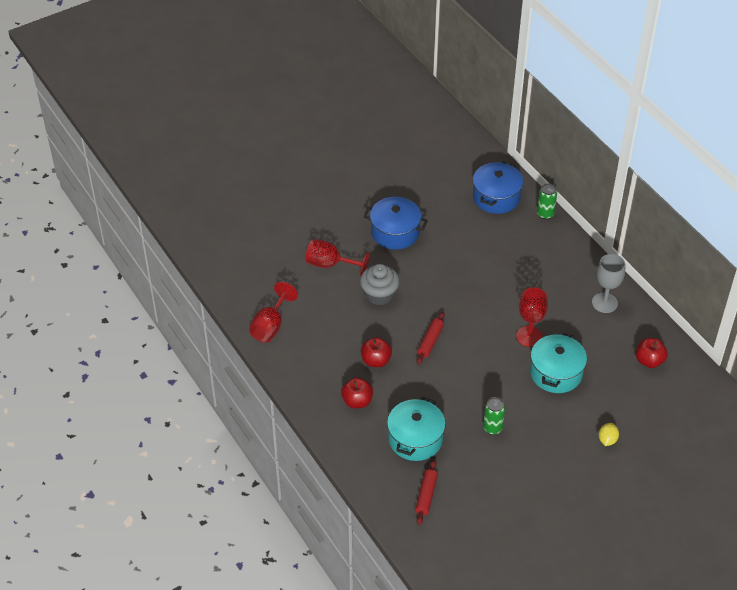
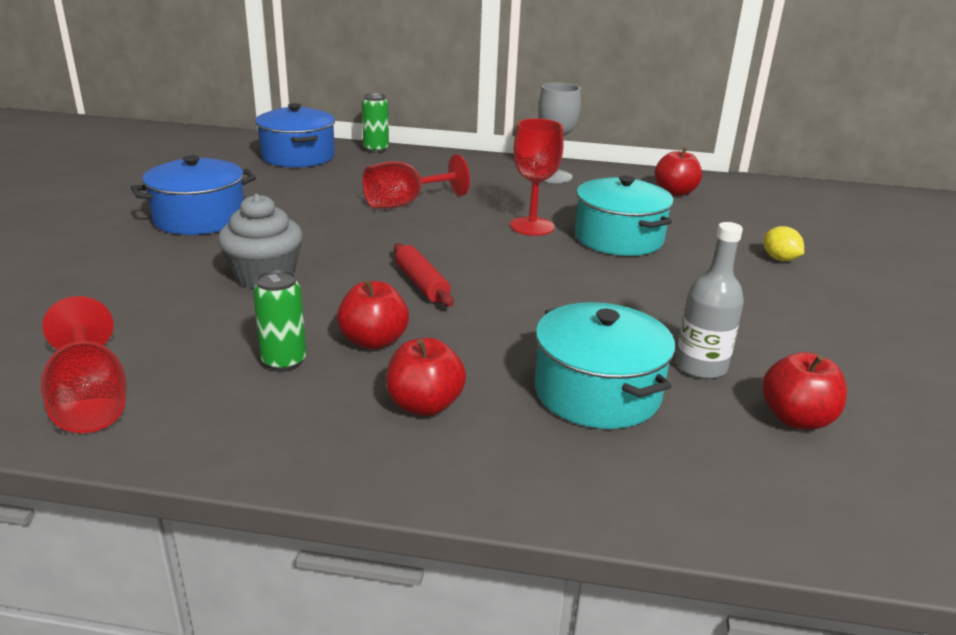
camera: 50 degrees left, 20 degrees down
(330, 264) = (127, 282): red goblet -> red goblet (405, 204)
(426, 495) = (751, 451): red rolling pin -> none
(461, 499) = (796, 419): none -> red apple
(467, 458) = (700, 366): none -> grey bottle
(492, 428) = (661, 318): green can -> green can (284, 362)

